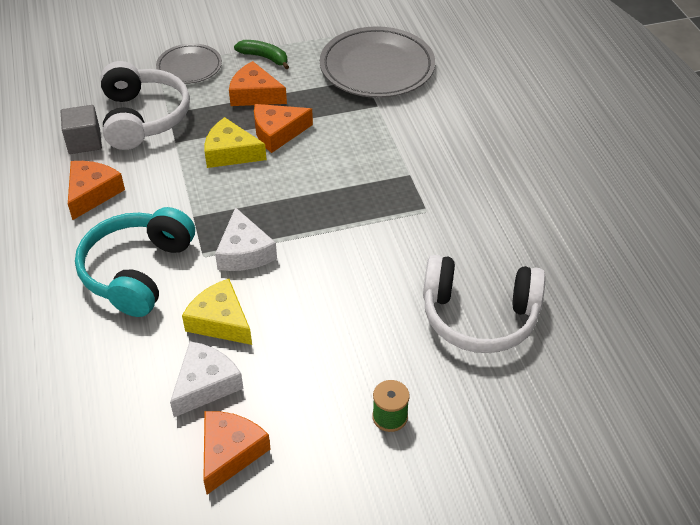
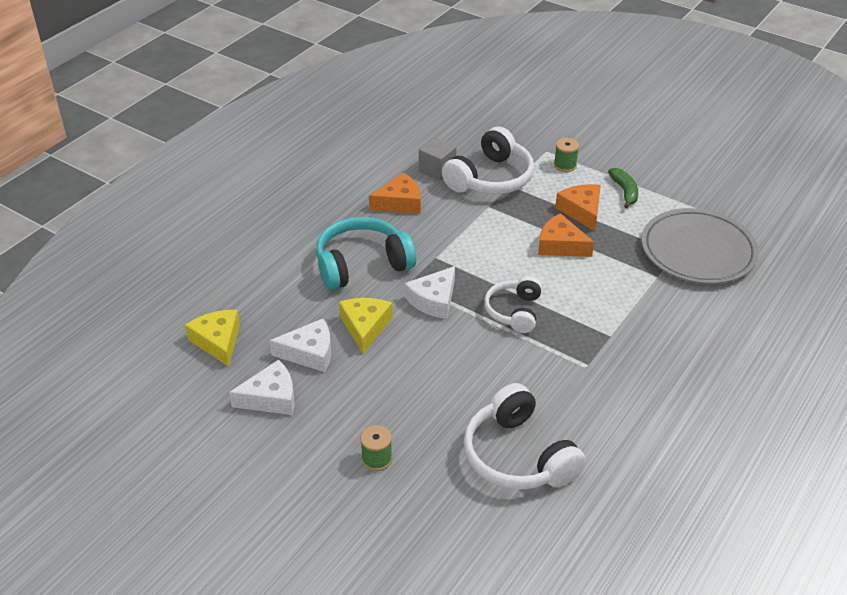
camera: 50 degrees right, 5 degrees down
(189, 67) = (565, 165): grey plate -> green spool
(230, 153) = (512, 236): yellow cheese -> yellow cheese (218, 341)
(230, 453) = (271, 398): orange cheese -> white cheese
(318, 211) = (514, 311): none -> white headphones

